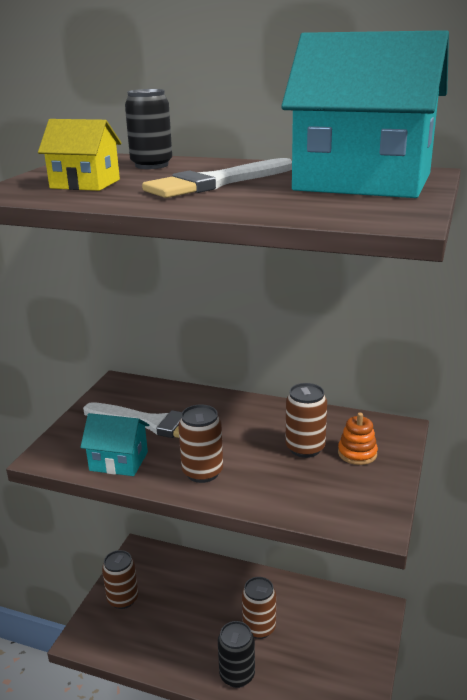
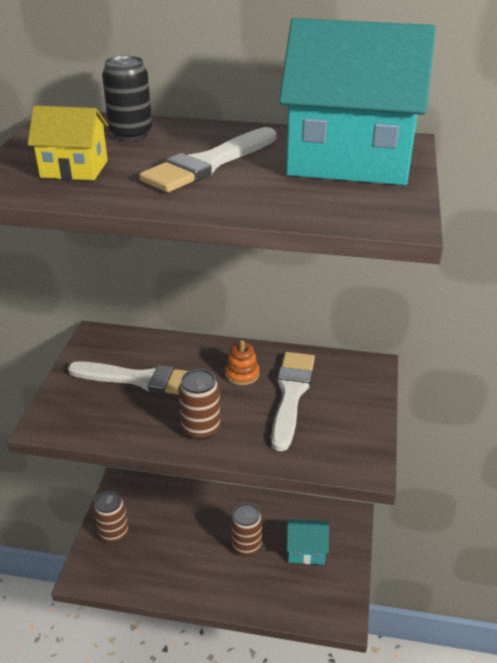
camera: 10 degrees left, 10 degrees up
(119, 461) = (118, 424): turquoise house -> turquoise house (306, 550)
(237, 675) = (233, 591): black can -> none
(305, 448) = (291, 394): brown can -> white brush
(357, 453) = (339, 396): orange stacking toy -> orange stacking toy (242, 374)

